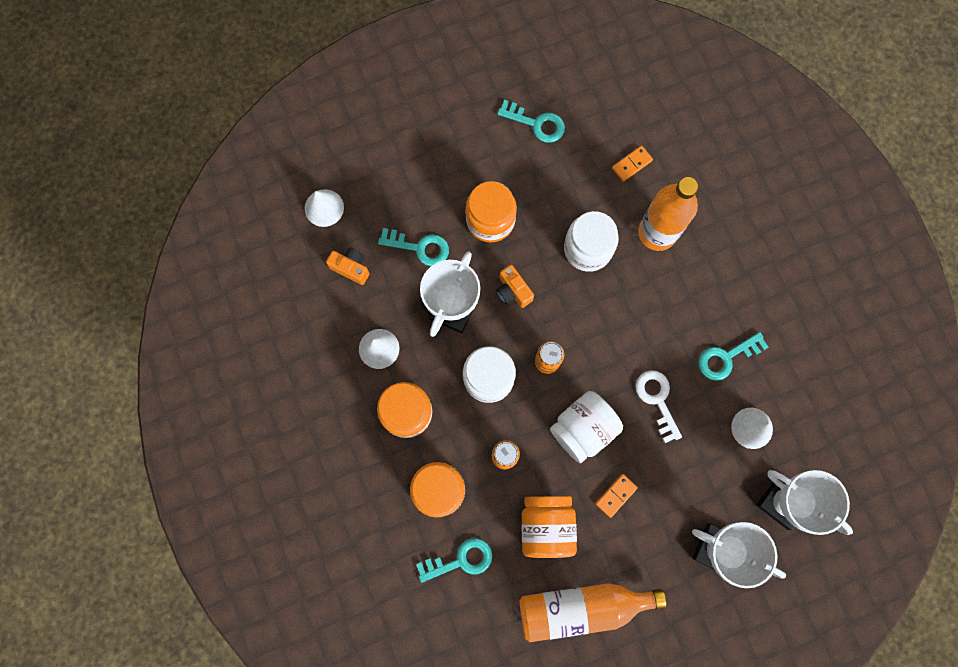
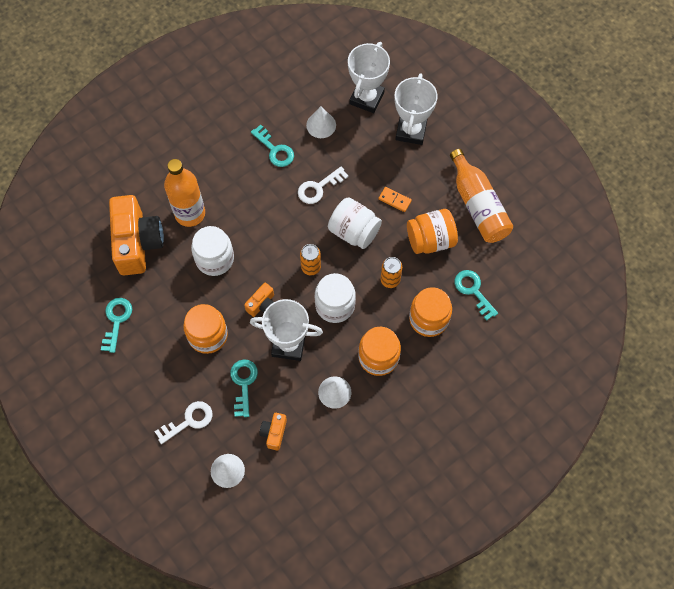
camera: 105 degrees left, 10 degrees down
(393, 178) = (189, 421): none -> white key
(631, 164) = (137, 243): orange domino -> orange camera

